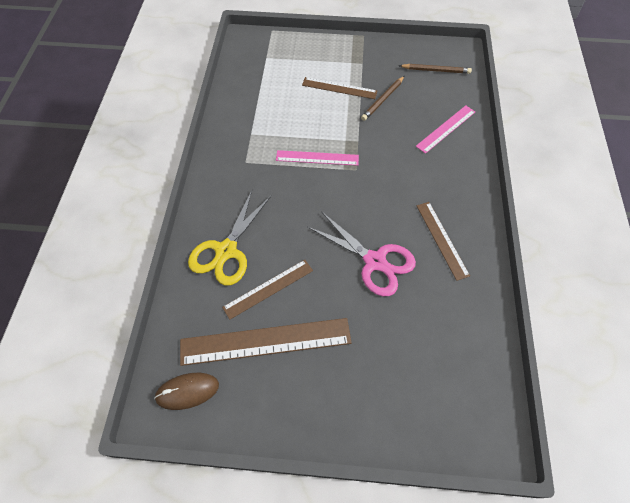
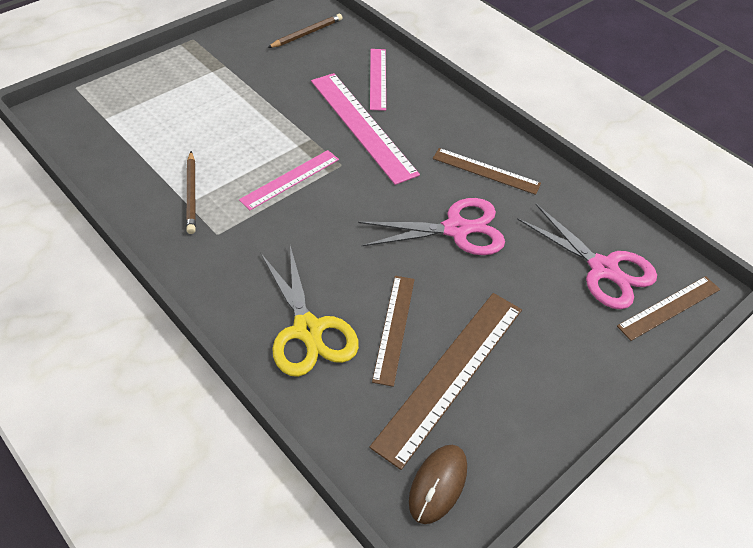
camera: 50 degrees left, 10 degrees down
(339, 88) = (230, 102): brown ruler -> brown ruler (669, 307)
(382, 100) = (288, 88): brown pencil -> brown pencil (191, 194)
(397, 153) = (362, 126): none -> pink ruler
(439, 366) = (603, 269): none -> pink scissors

